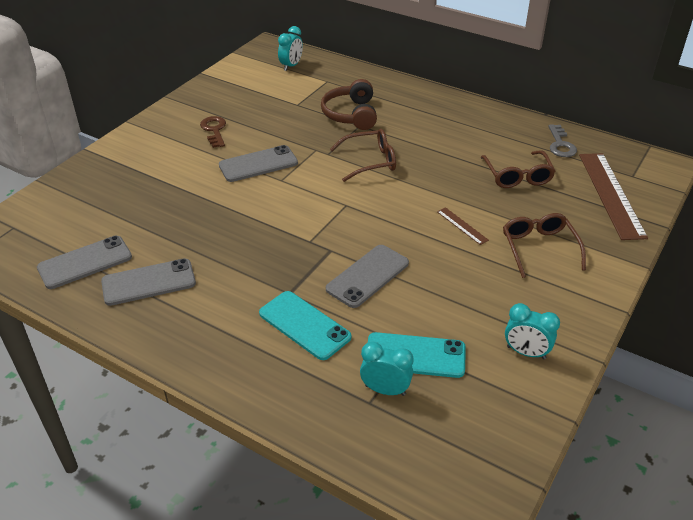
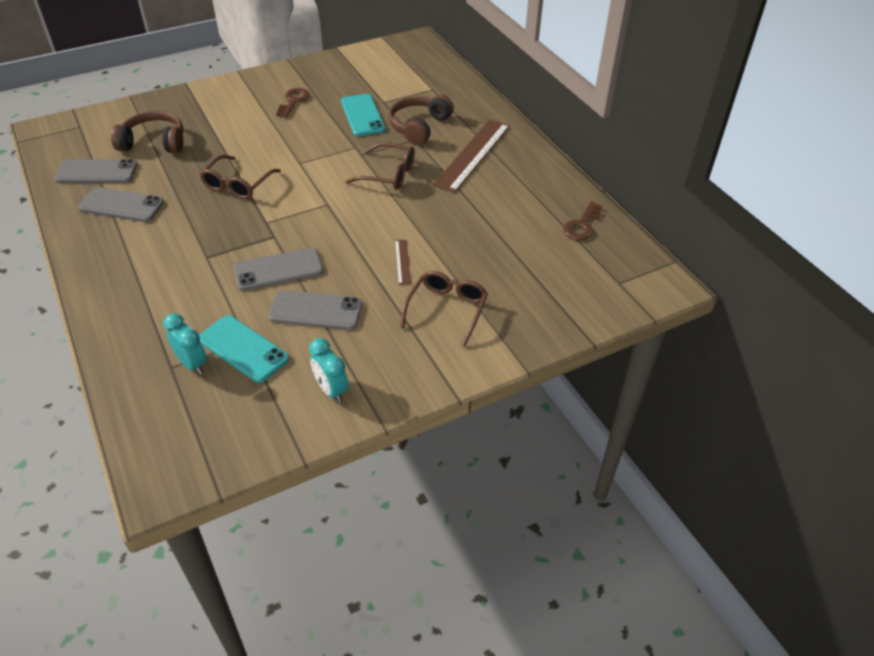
camera: 30 degrees right, 5 degrees up
(115, 213) = (154, 142): none -> brown headphones
(258, 164) = (296, 142): grey phone -> grey phone (315, 310)
(291, 66) = (416, 65): turquoise clock -> none
(304, 325) = (190, 286): turquoise phone -> turquoise phone (362, 115)
(517, 176) = (504, 239): brown glasses -> brown glasses (237, 185)
(560, 144) = (582, 225): grey key -> brown key
(611, 194) = (575, 291): brown ruler -> brown ruler (473, 155)

